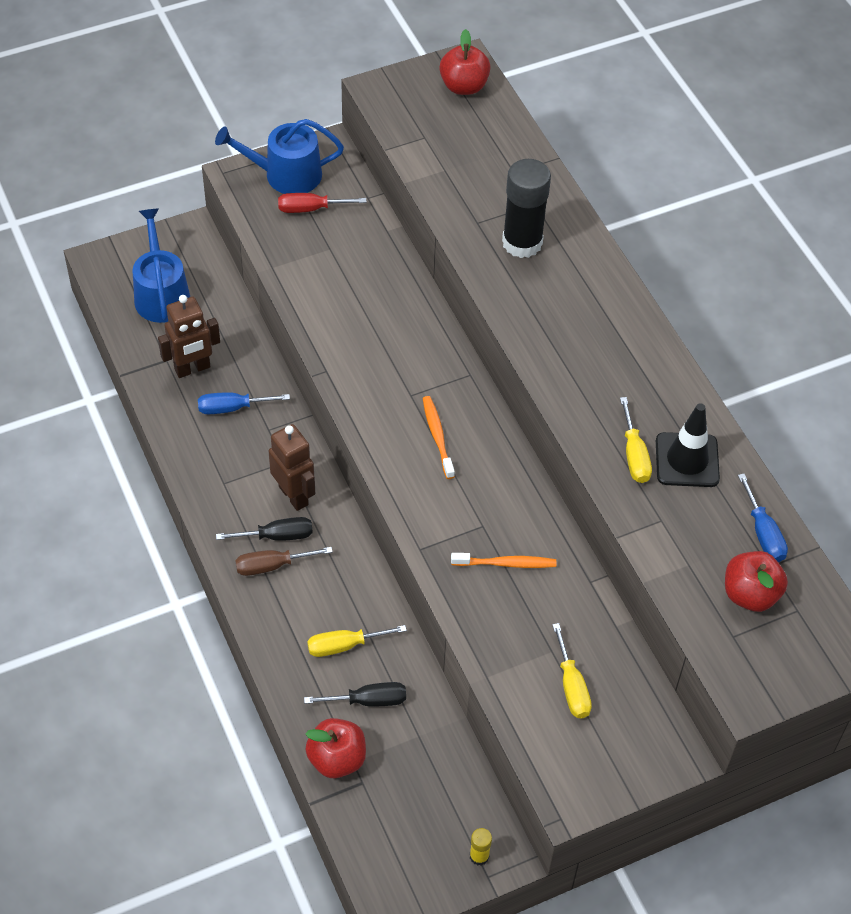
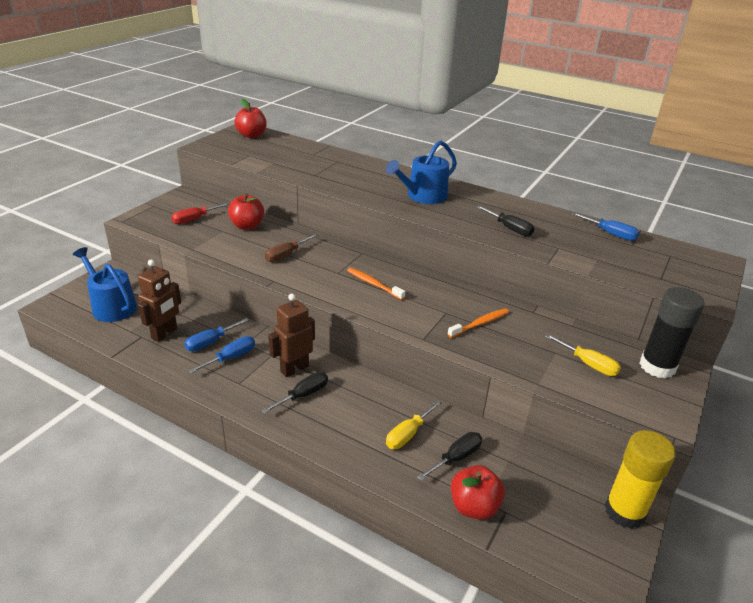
camera: 35 degrees left, 20 degrees down
(239, 443) = (231, 358): none -> blue screwdriver
(272, 566) = (315, 413): brown screwdriver -> brown screwdriver (286, 255)
(285, 175) = (165, 211): blue watering can -> blue watering can (423, 196)
(294, 495) = (294, 369): brown robot -> brown robot turned 60 degrees counterclockwise
(479, 856) = (624, 511): yellow glue stick -> yellow glue stick, size x2.34
(522, 242) = (348, 175): black glue stick -> black glue stick (657, 366)
(634, 455) = (509, 229): yellow screwdriver -> black screwdriver
(687, 460) = (536, 221): black traffic cone -> none
(750, 594) = (642, 258): red apple -> red apple (247, 226)

